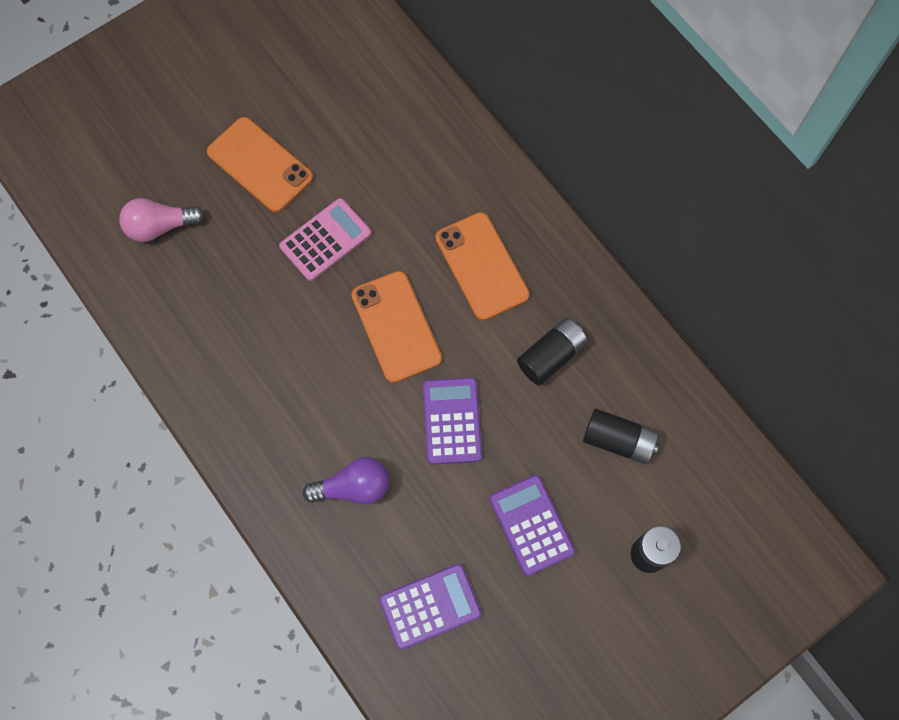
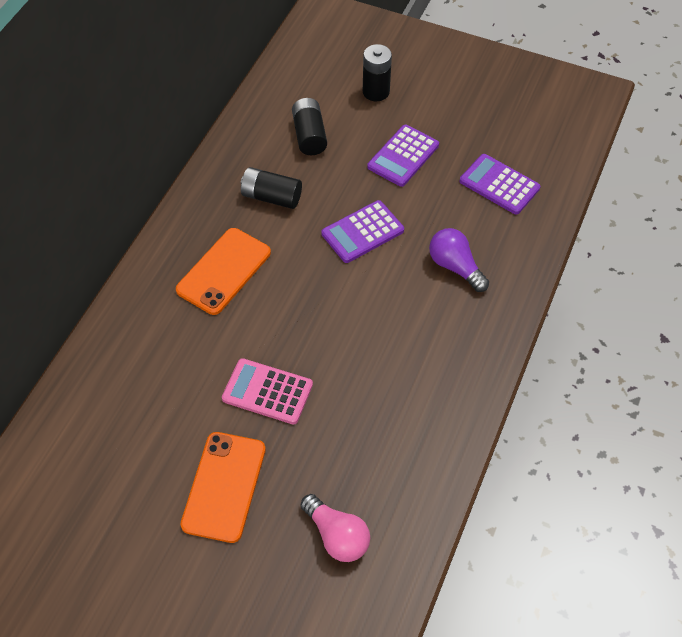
camera: 120 degrees left, 15 degrees down
(396, 326) = (312, 302): orange phone -> none

